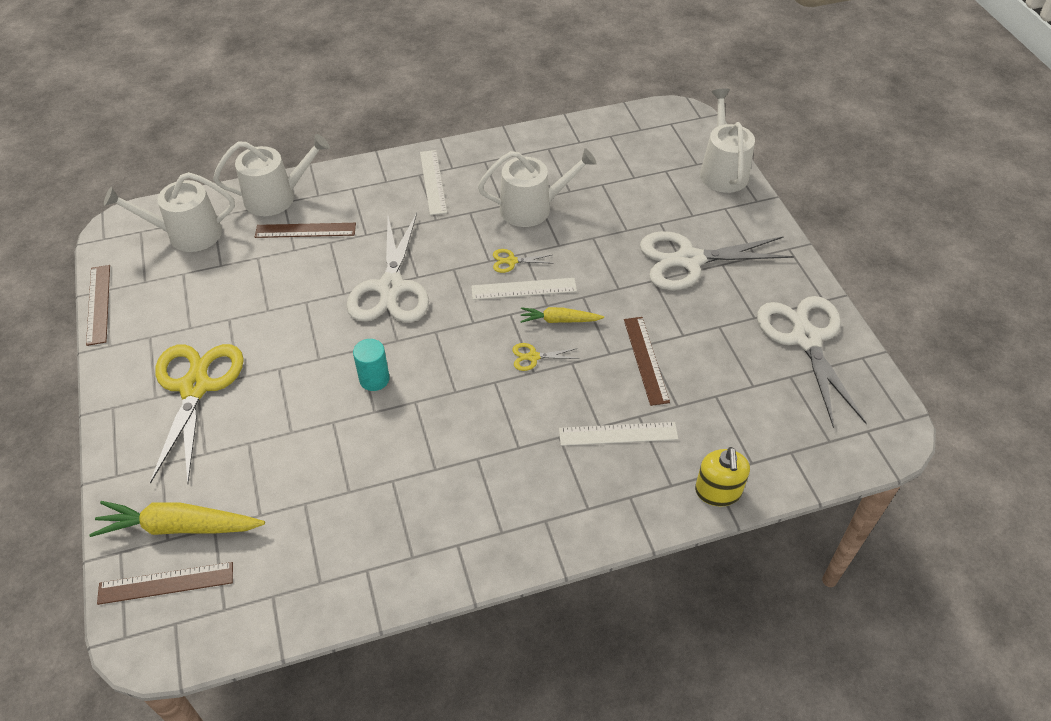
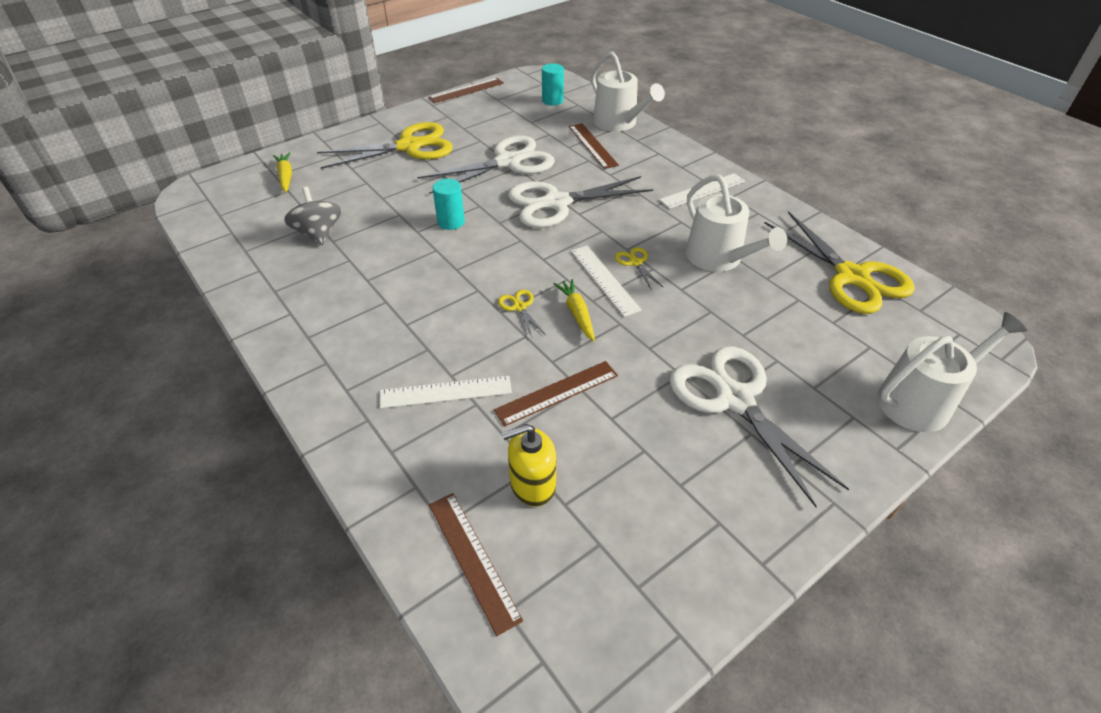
camera: 70 degrees right, 5 degrees down
(166, 583) = (239, 185): brown ruler -> brown ruler (473, 559)
(179, 527) = (285, 176): yellow carrot -> yellow carrot, size x0.58
(188, 234) = (552, 100): white watering can -> turquoise cylinder
(327, 503) = (319, 233): none -> grey spinning top
(590, 145) = (852, 276): none -> yellow scissors
(618, 434) = (445, 392): white ruler -> white ruler turned 75 degrees counterclockwise
(718, 491) = (392, 497): yellow soap dispenser -> yellow soap dispenser (532, 484)
(806, 339) = (675, 552): white scissors -> white scissors (507, 162)

